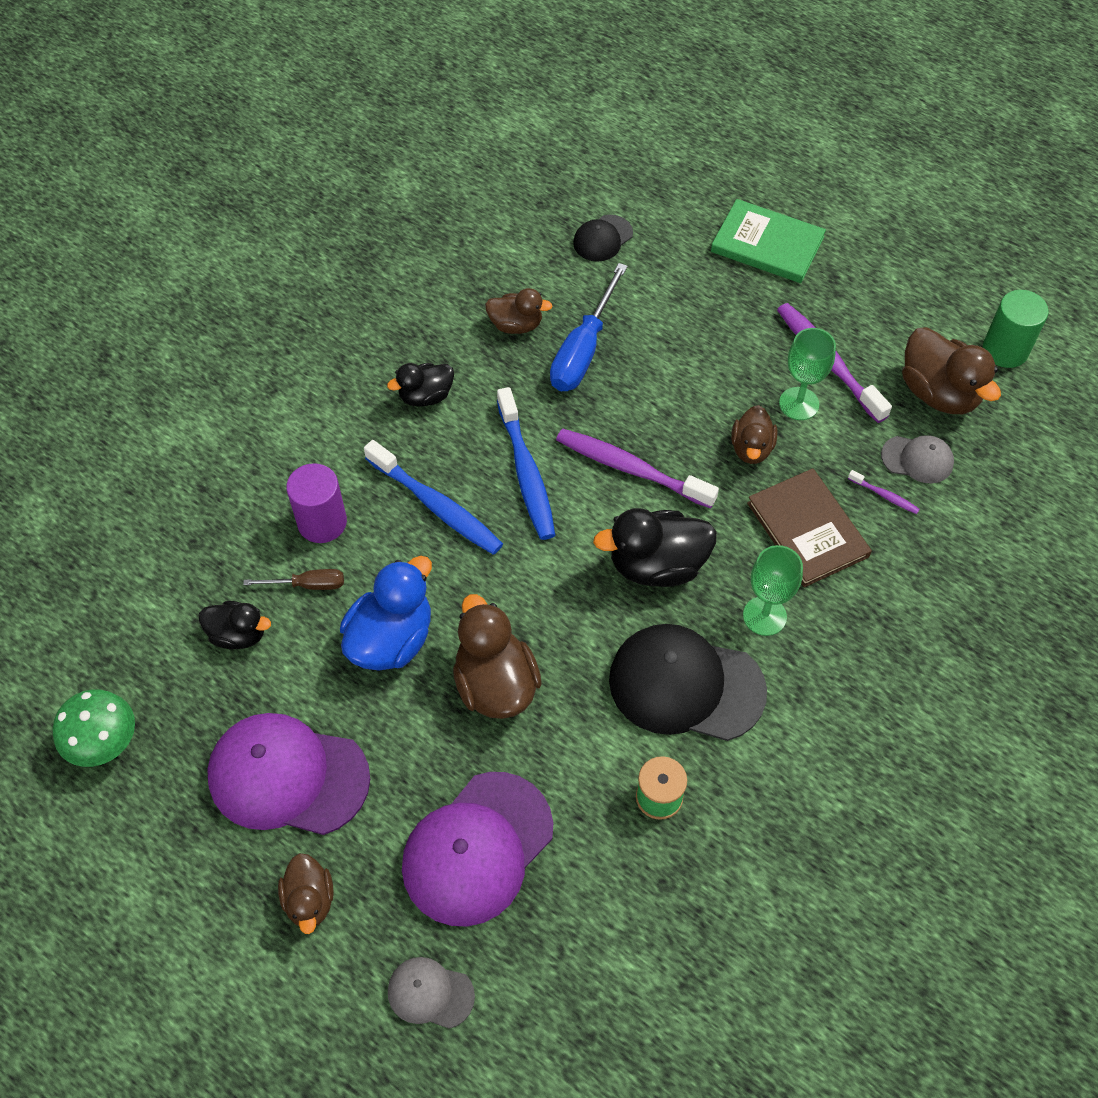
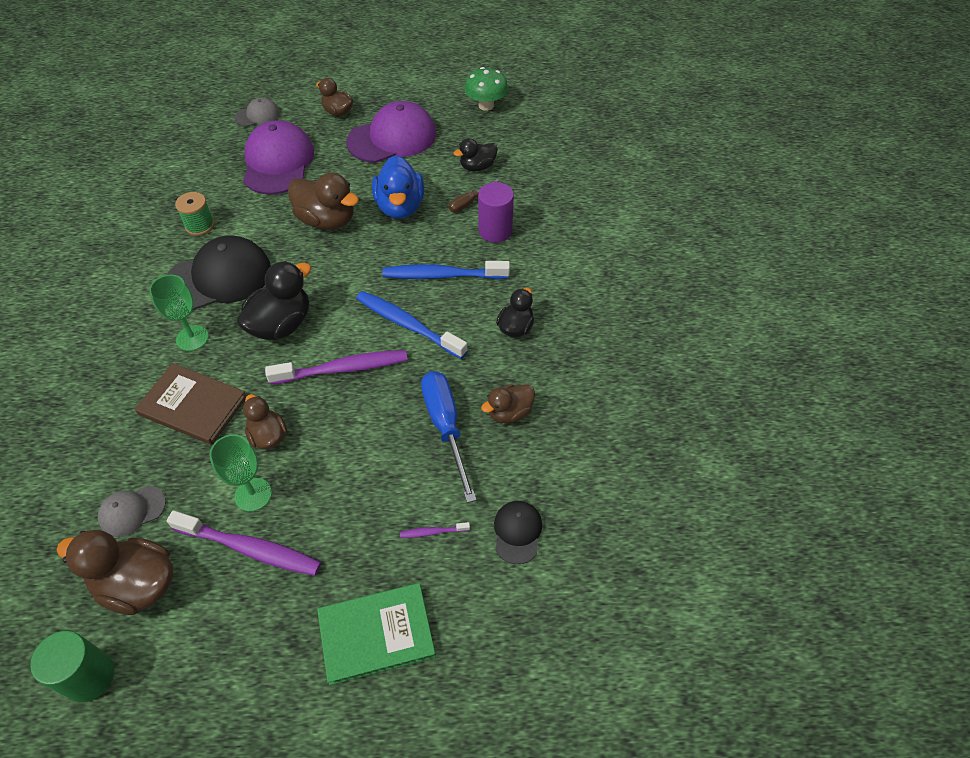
camera: 140 degrees right, 5 degrees down
(884, 496) = (146, 465): purple toothbrush -> purple toothbrush (433, 532)

